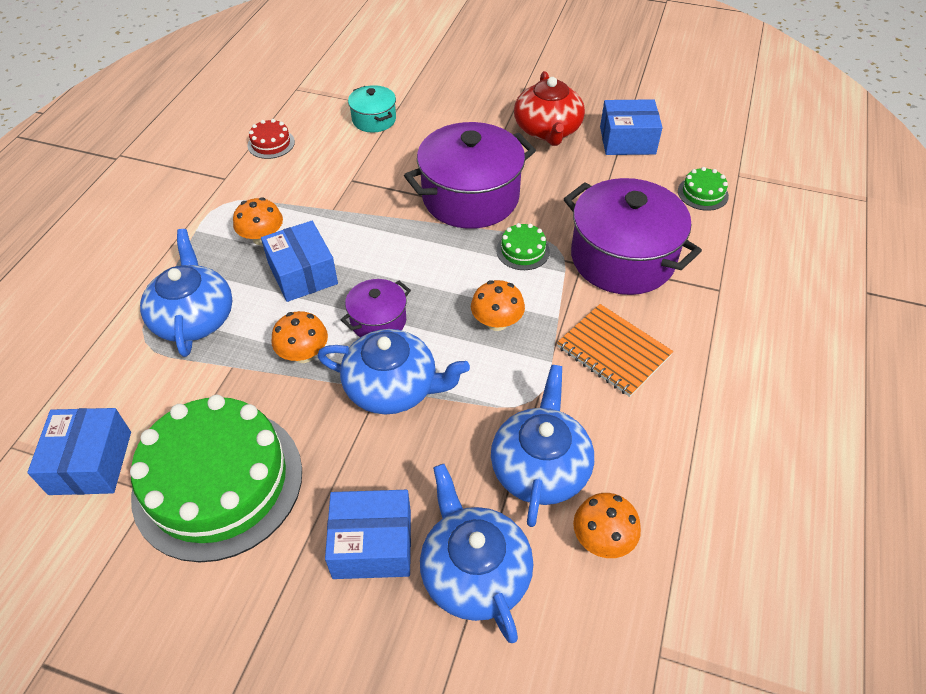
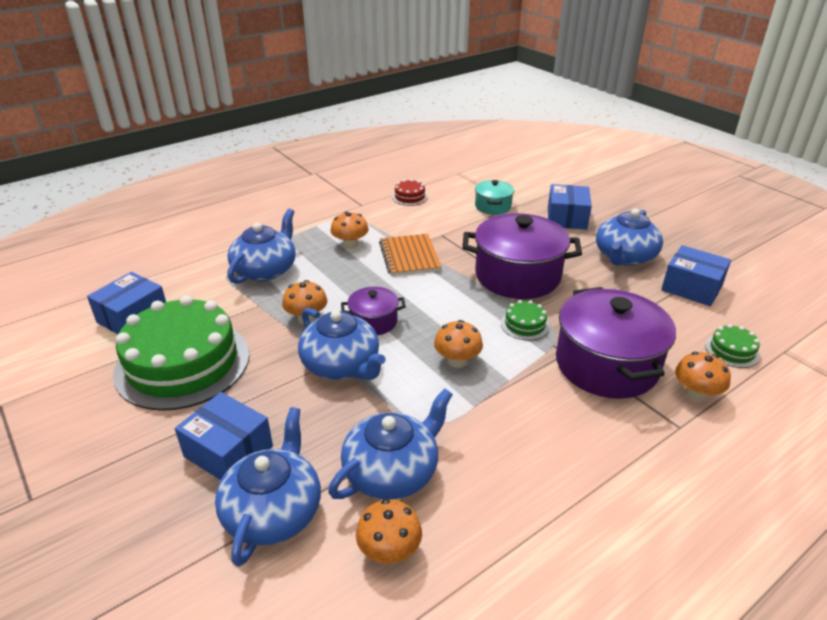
camera: 35 degrees right, 15 degrees down
(303, 274) = (354, 274): blue box -> blue box (567, 218)
(547, 130) = (624, 257): red teapot -> blue teapot
(613, 351) = (533, 424): orange notebook -> orange notebook (409, 256)
(707, 251) = (696, 393): none -> orange mushroom

